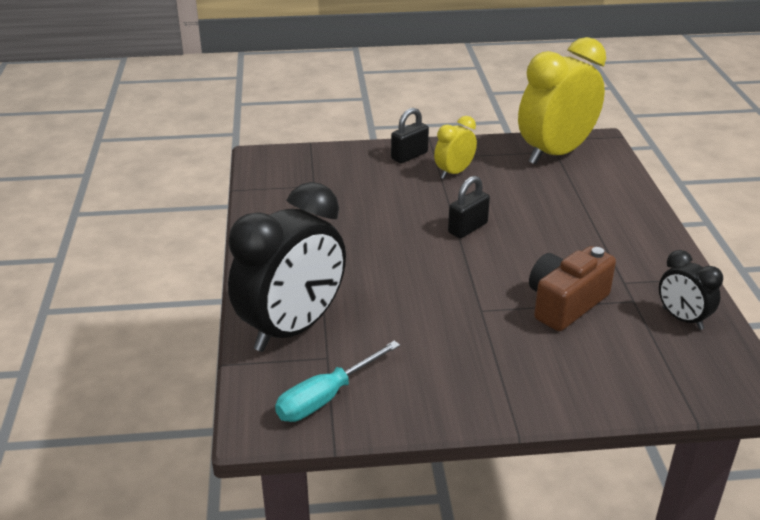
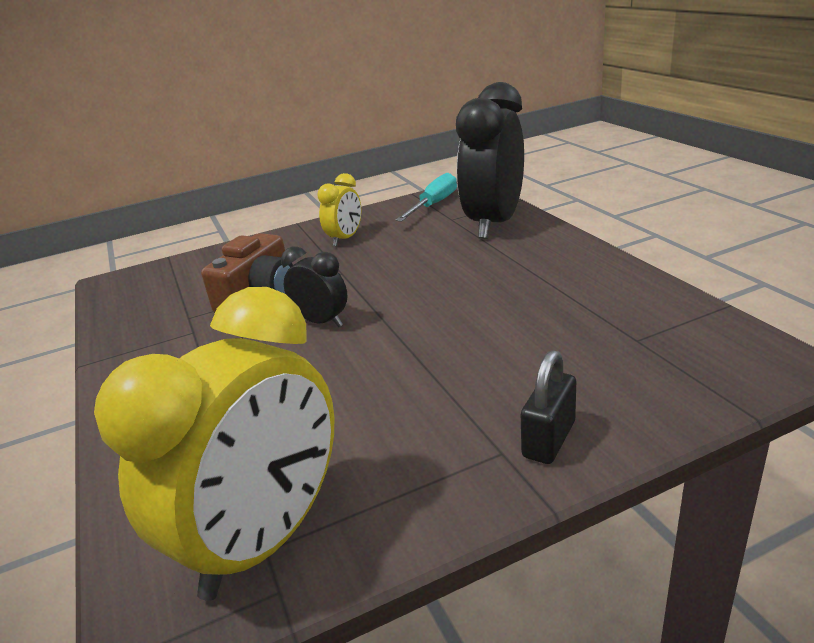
camera: 165 degrees right, 5 degrees down
(454, 173) = (447, 424): yellow clock -> yellow clock (345, 239)
(467, 228) = (385, 340): black padlock -> none
(682, 318) = (144, 314): black clock -> black clock (321, 322)

